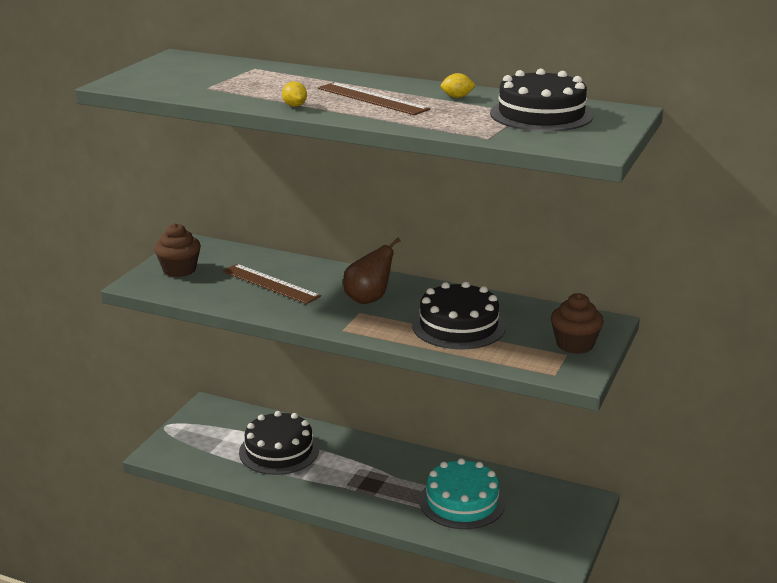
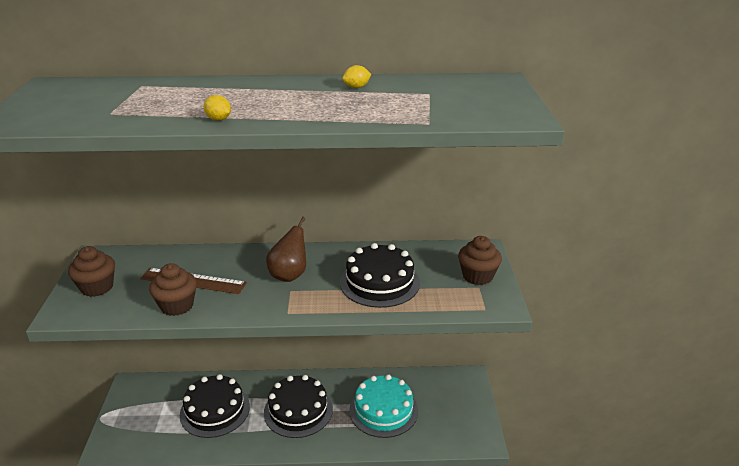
camera: 25 degrees left, 5 degrees up
(241, 300) = (177, 306): none -> brown cupcake
(372, 99) = (284, 100): brown ruler -> none
(541, 114) = (443, 93): black cake -> black cake (298, 410)

